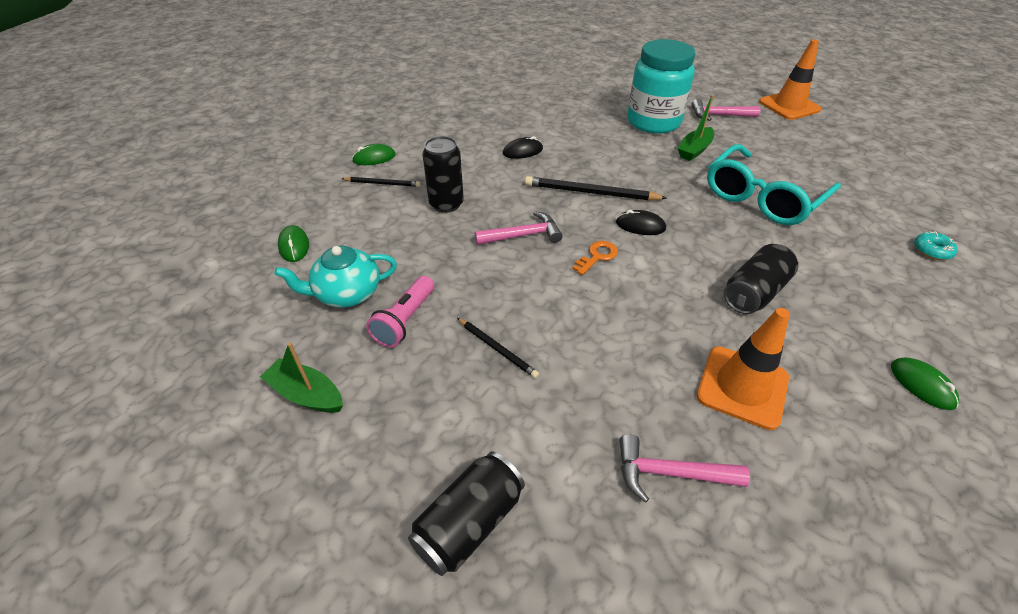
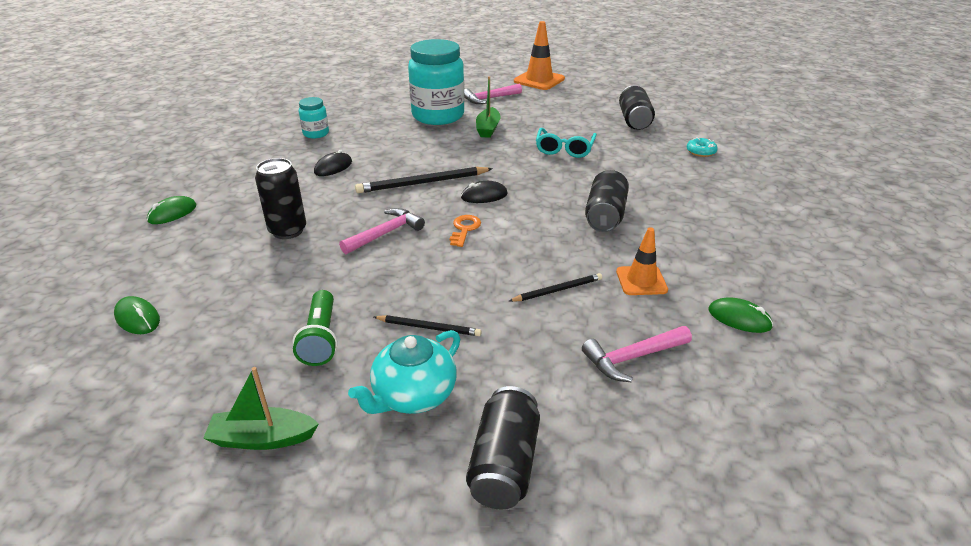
camera: 30 degrees left, 10 degrees down
(347, 293) = (238, 338): turquoise teapot -> turquoise teapot (413, 395)
(382, 183) = (201, 233): black pencil -> black pencil (557, 290)
(405, 320) = (321, 338): pink flashlight -> green flashlight
(530, 112) = (316, 134): none -> turquoise jar
(742, 387) = (641, 281): orange traffic cone -> orange traffic cone, size x0.64
(762, 197) = (564, 149): turquoise glasses -> turquoise glasses, size x0.59
(871, 185) = (634, 120): none -> black can
(922, 385) = (750, 236): green mouse -> green mouse (739, 318)

